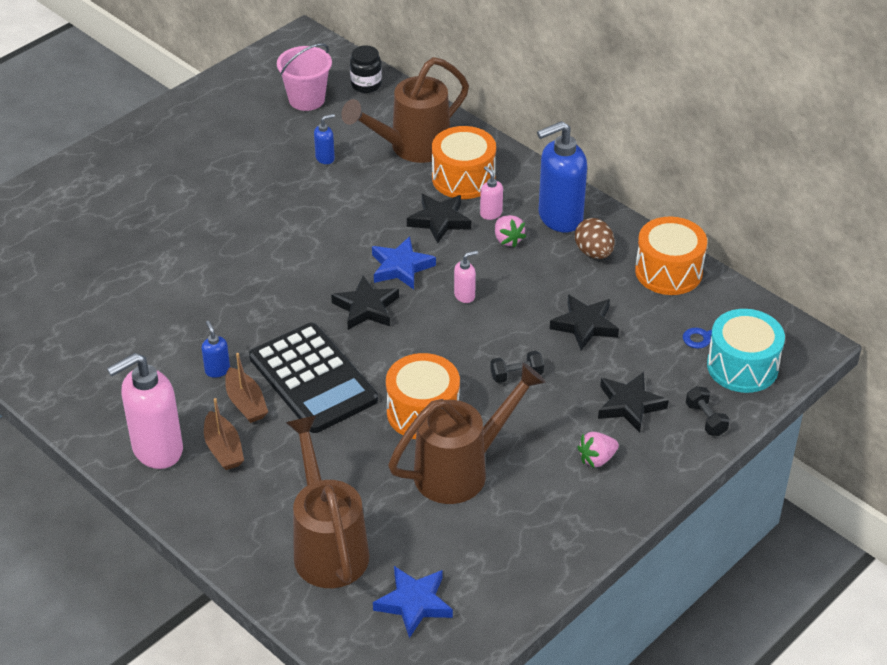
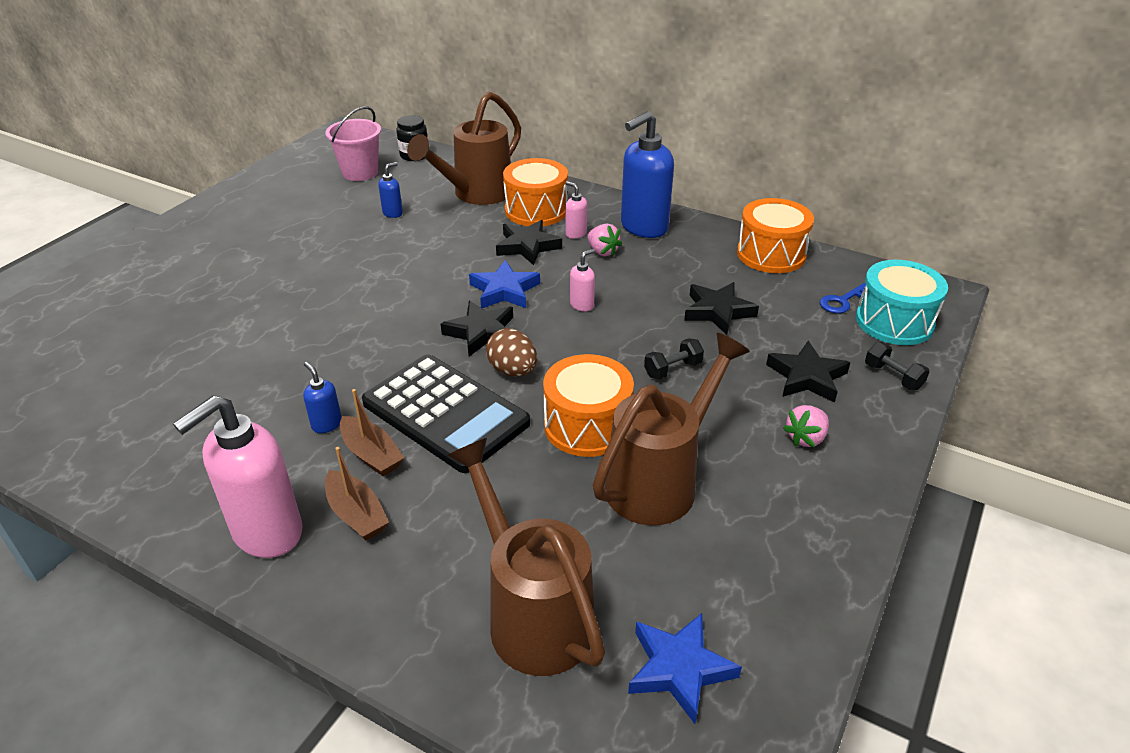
camera: 15 degrees left, 5 degrees down
(594, 252) = (691, 250): brown egg -> brown egg (512, 371)

